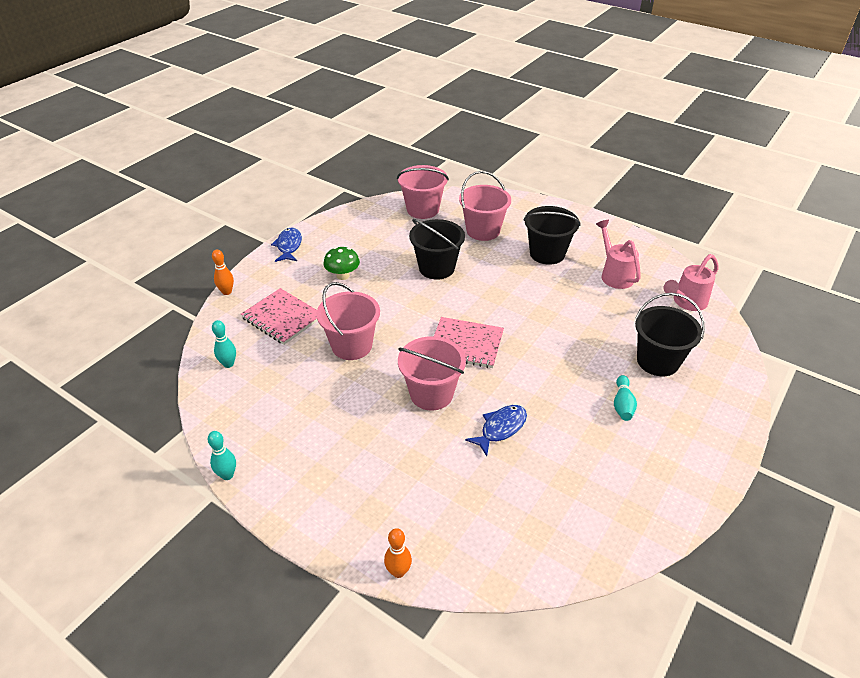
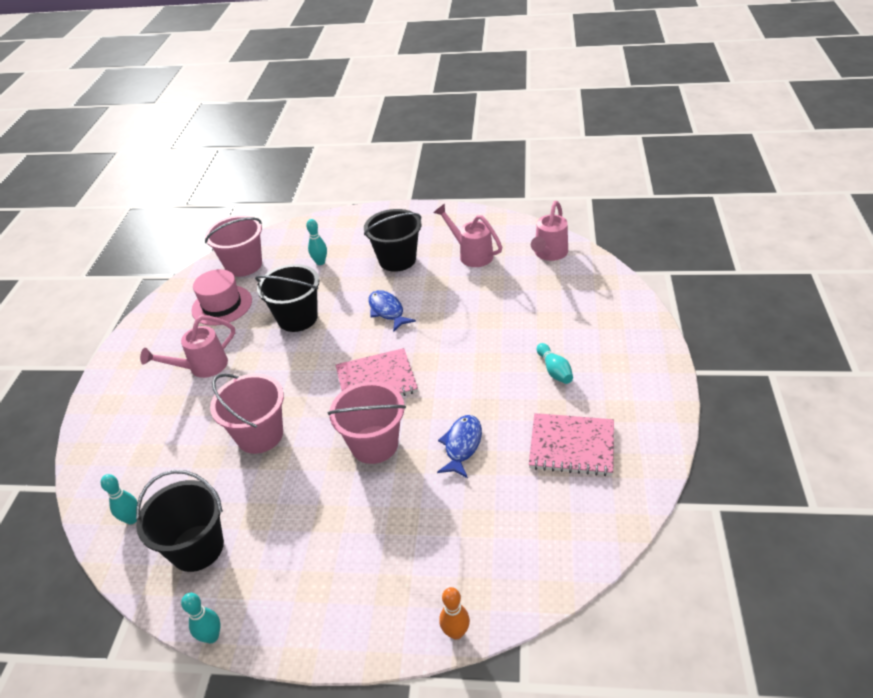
camera: 25 degrees left, 0 degrees up
(227, 292) = (76, 442): orange bowling pin -> none
(282, 318) = (162, 441): pink notebook -> pink notebook (571, 446)
(289, 246) = (118, 362): blue fish -> blue fish (387, 311)
(343, 275) = (201, 367): green mushroom -> pink watering can
(387, 234) = (222, 305): none -> pink hat
(483, 231) = (320, 262): pink bucket -> turquoise bowling pin
(657, 361) = (559, 317): black bucket -> black bucket (197, 548)

